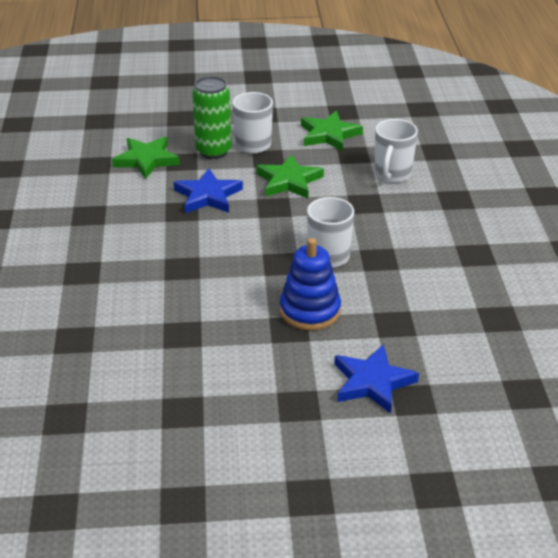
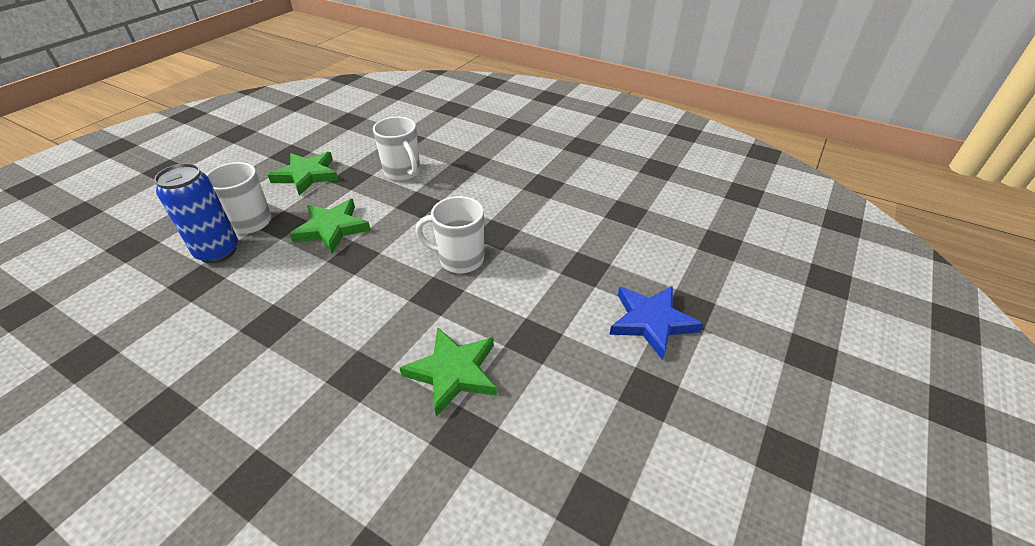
camera: 55 degrees left, 5 degrees up
(146, 160) = (150, 308): green star -> green star (453, 372)
(208, 196) = (276, 292): blue star -> none
(213, 151) = (218, 252): green can -> blue can
(310, 311) = (522, 311): blue stacking toy -> none

